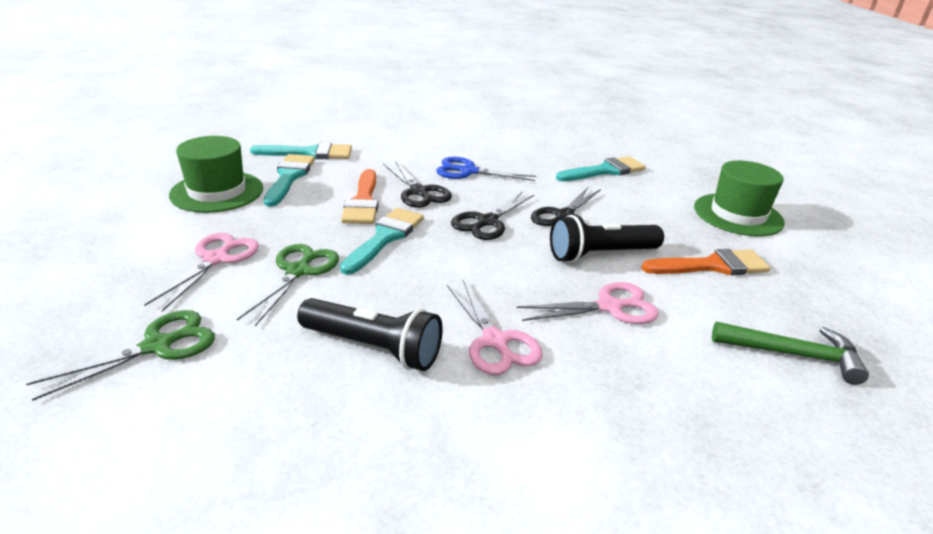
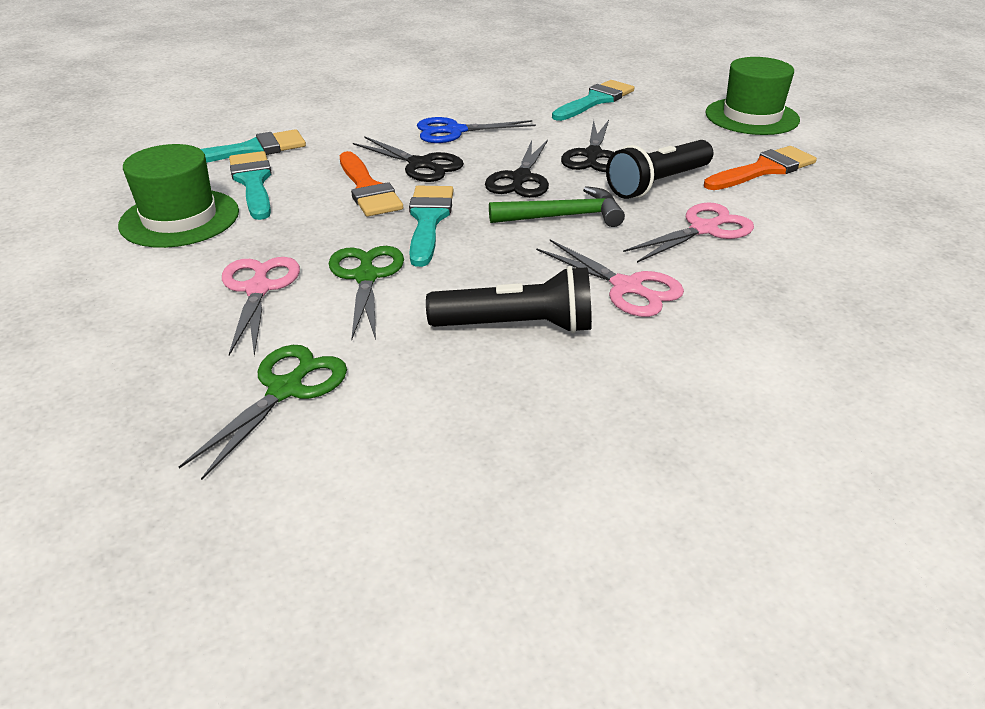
camera: 20 degrees left, 5 degrees up
(793, 354) = (883, 228): green hammer -> green hammer (564, 216)

